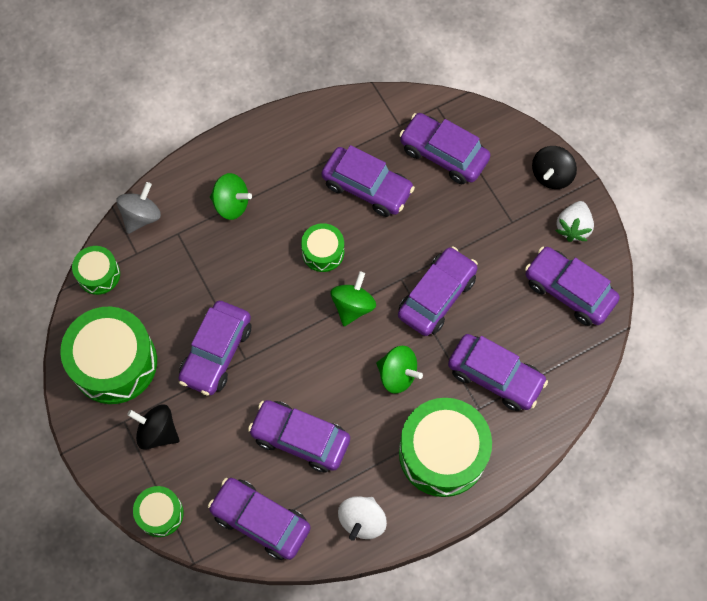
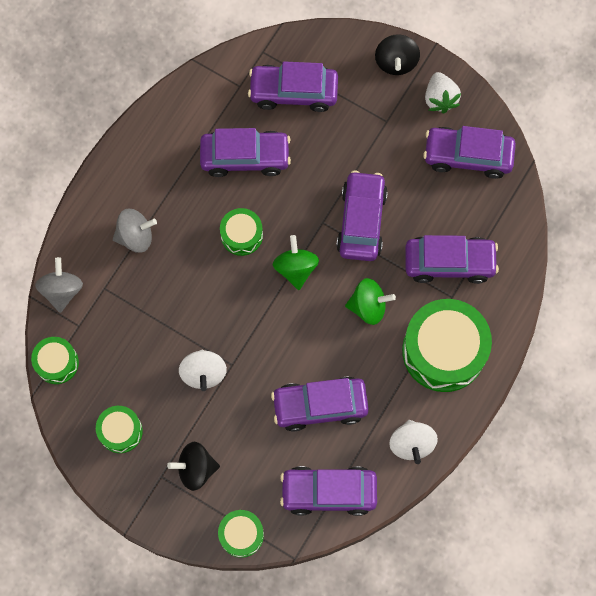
camera: 30 degrees left, 5 degrees up
(114, 362) = (120, 431): green drum -> green drum, size x0.51
(216, 352) = (204, 373): purple car -> white spinning top
(231, 204) = (135, 236): green spinning top -> grey spinning top

